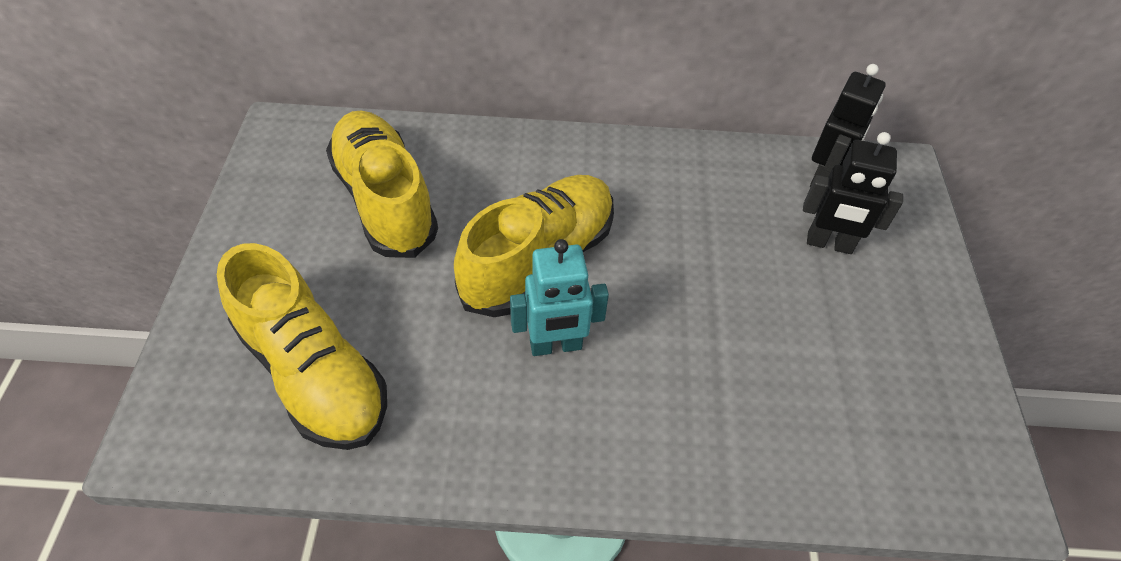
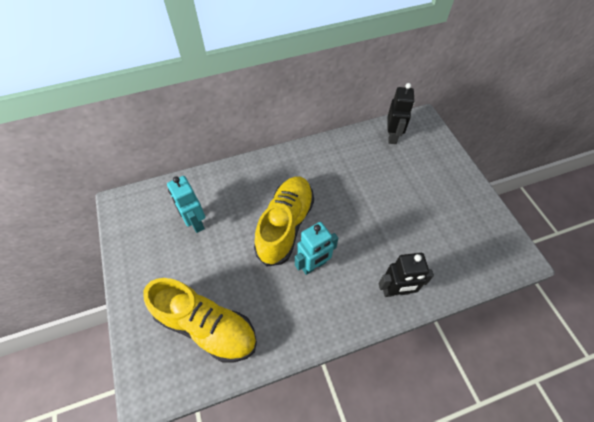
camera: 20 degrees left, 5 degrees up
(385, 200) = (195, 222): yellow shoe -> turquoise robot
(829, 244) = (408, 168): black robot -> black robot (396, 291)

